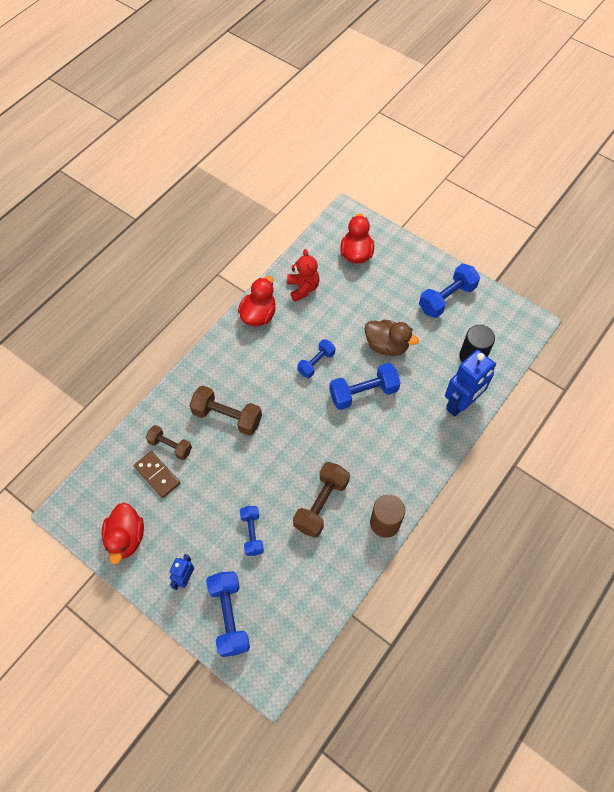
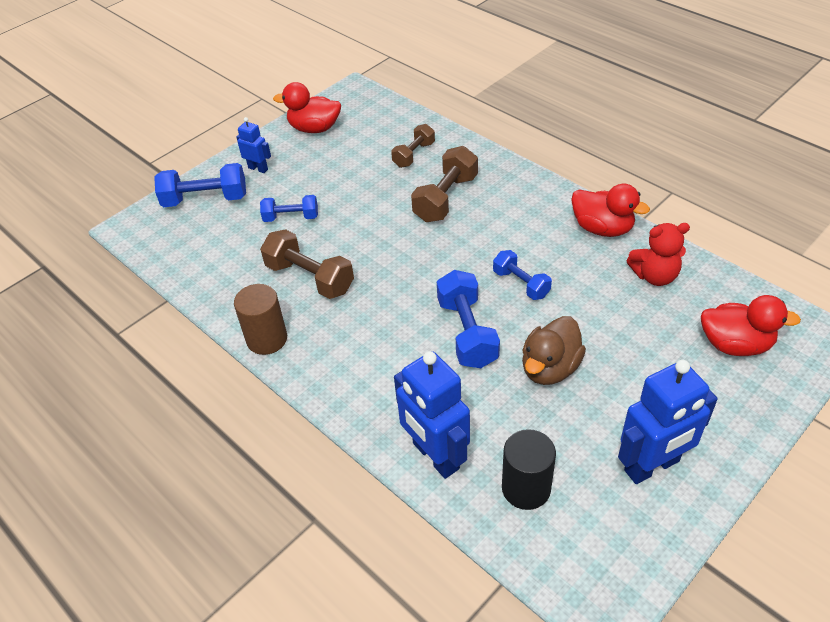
camera: 100 degrees right, 15 degrees down
(157, 475) = (380, 146): brown domino -> none
(447, 298) = (652, 466): blue dumbbell -> blue robot

